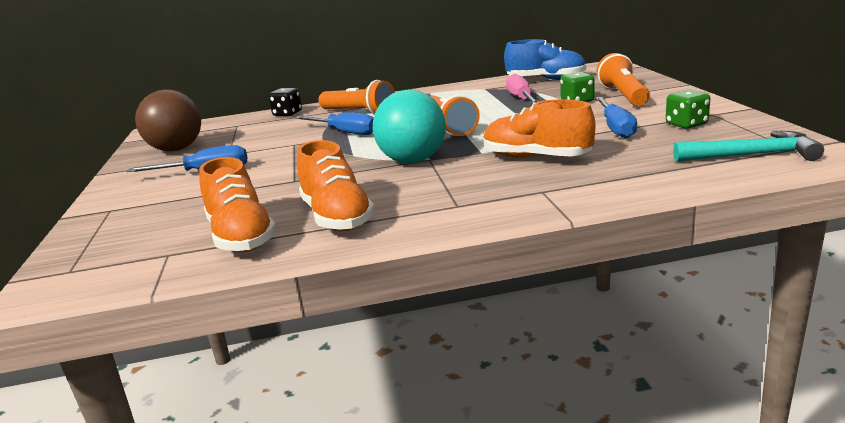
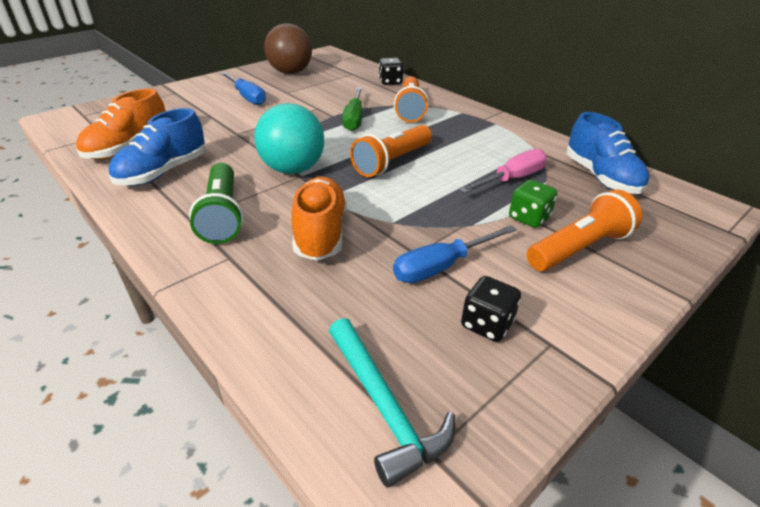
camera: 55 degrees right, 15 degrees up
(337, 217) = (163, 172): orange shoe -> blue shoe
(344, 132) = (354, 119): blue screwdriver -> green screwdriver
(466, 191) = (222, 215): none -> green flashlight
(686, 124) = (486, 324): green dice -> black dice

